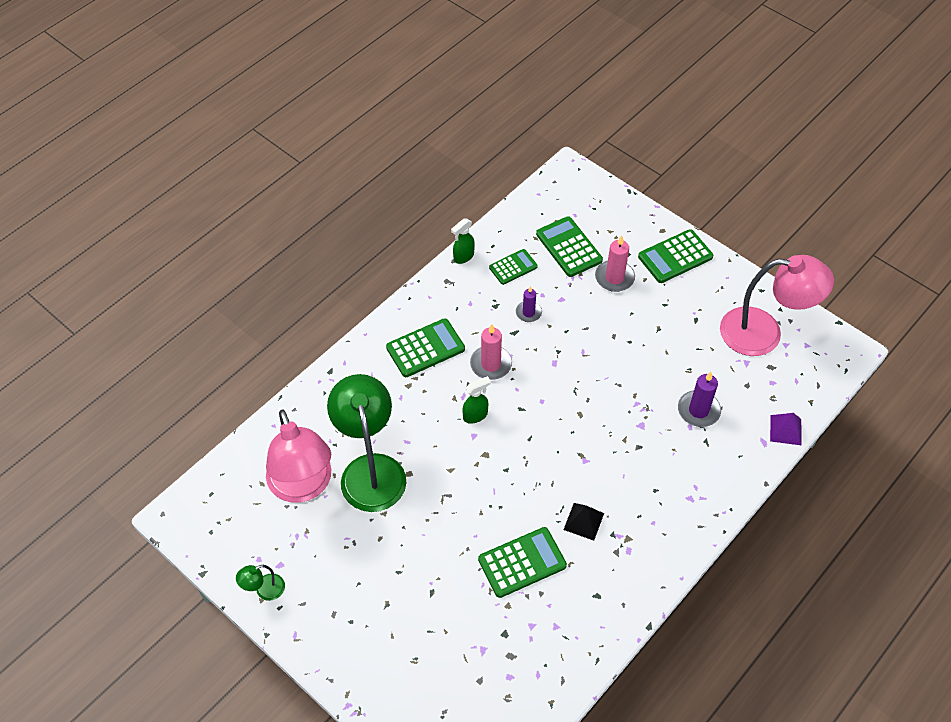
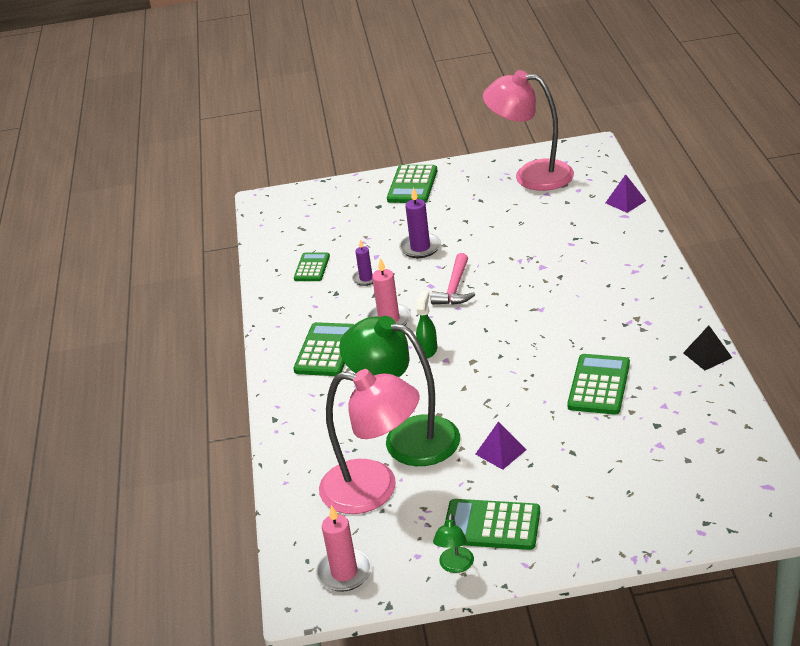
camera: 45 degrees left, 20 degrees down
(398, 542) = (500, 452): none -> purple pyramid
(463, 257) = (264, 290): green spray bottle -> none
(563, 382) = (455, 288): none -> pink hammer
(569, 247) = (333, 231): green calculator -> green calculator (491, 525)
(583, 521) = (596, 334): black pyramid -> black pyramid (707, 355)
(614, 278) = (392, 221): pink candle -> pink candle (344, 572)
(698, 410) = (562, 233): purple candle -> purple candle (420, 248)
(764, 333) = (531, 175): pink lamp -> pink lamp turned 120 degrees counterclockwise

